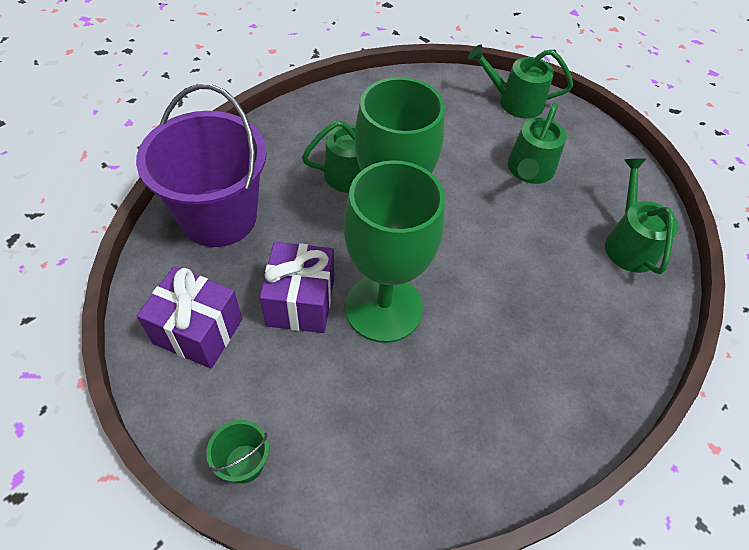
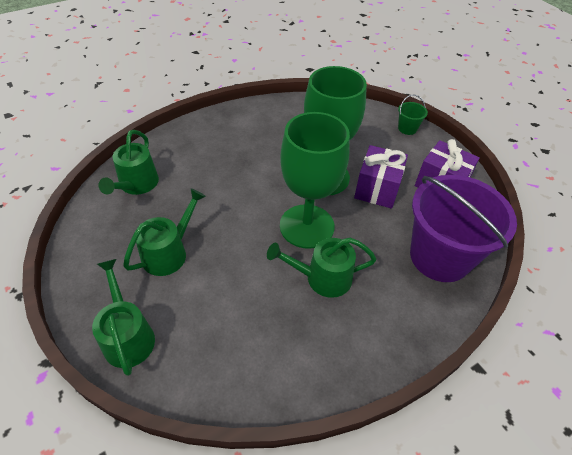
camera: 165 degrees left, 5 degrees down
(515, 102) = (128, 336): green watering can -> green watering can turned 135 degrees counterclockwise

